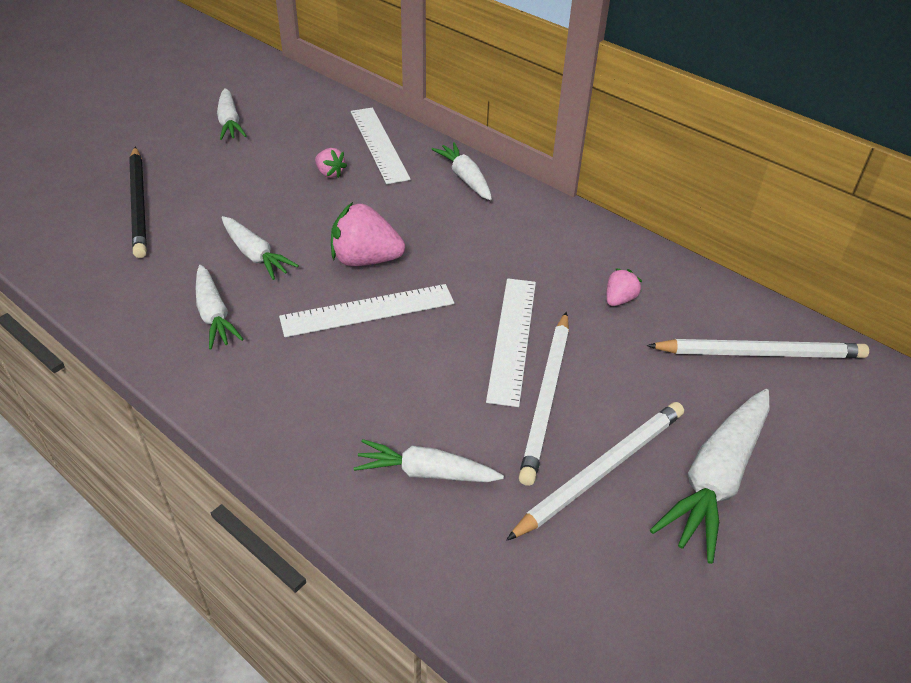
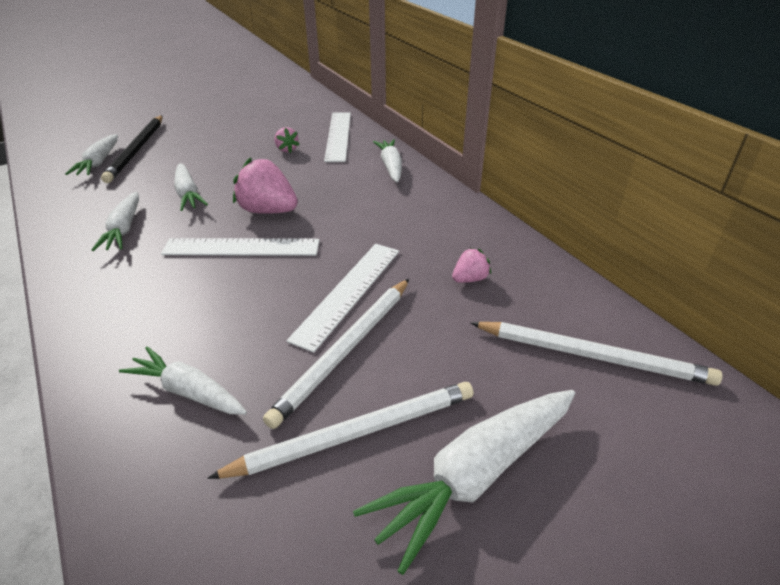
camera: 20 degrees right, 5 degrees down
(229, 122) = (240, 110): white carrot -> white carrot (99, 162)

